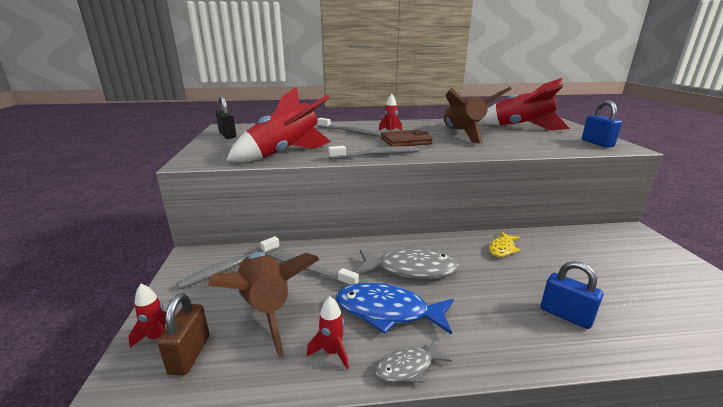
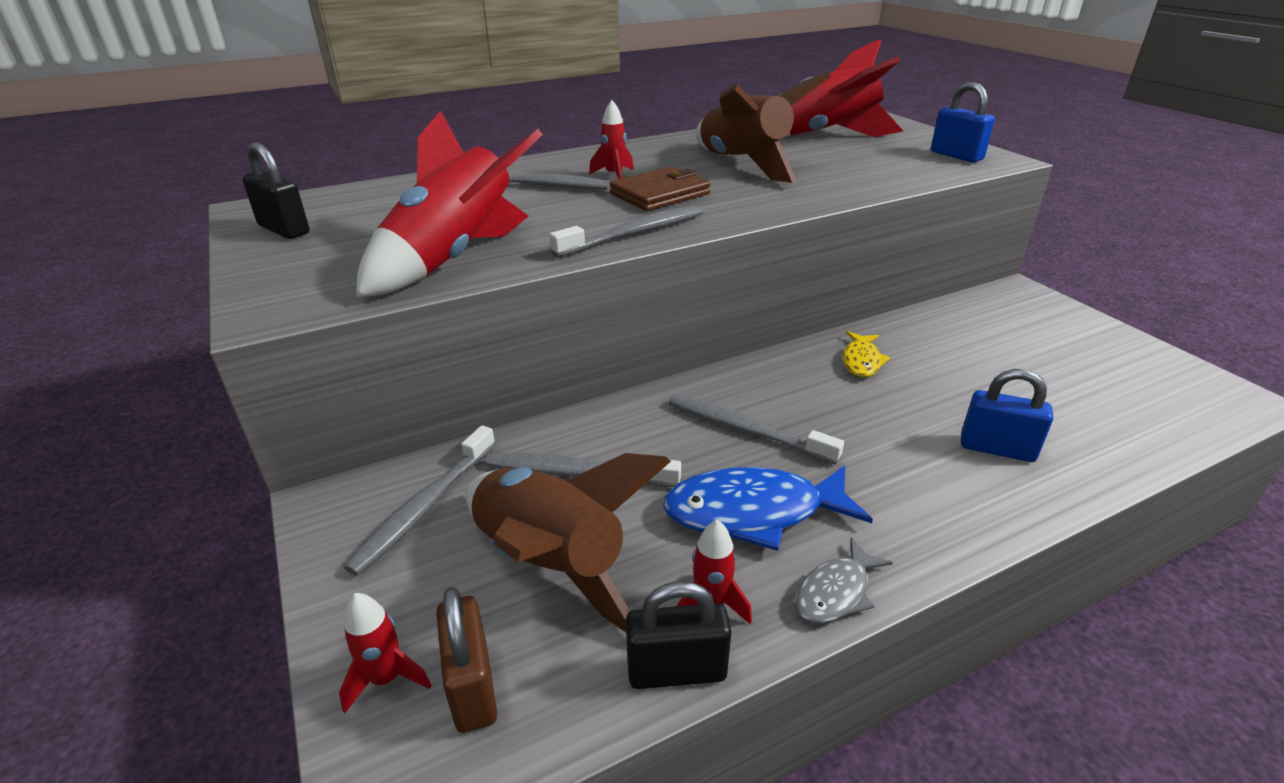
camera: 20 degrees left, 10 degrees up
(290, 380) = (676, 671): none -> black padlock
(411, 269) = (746, 430): grey fish -> grey toothbrush

